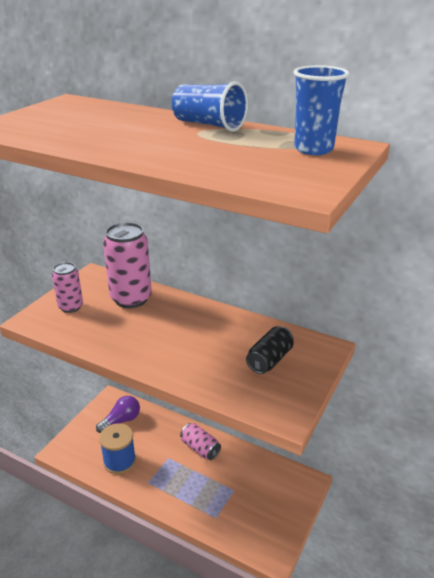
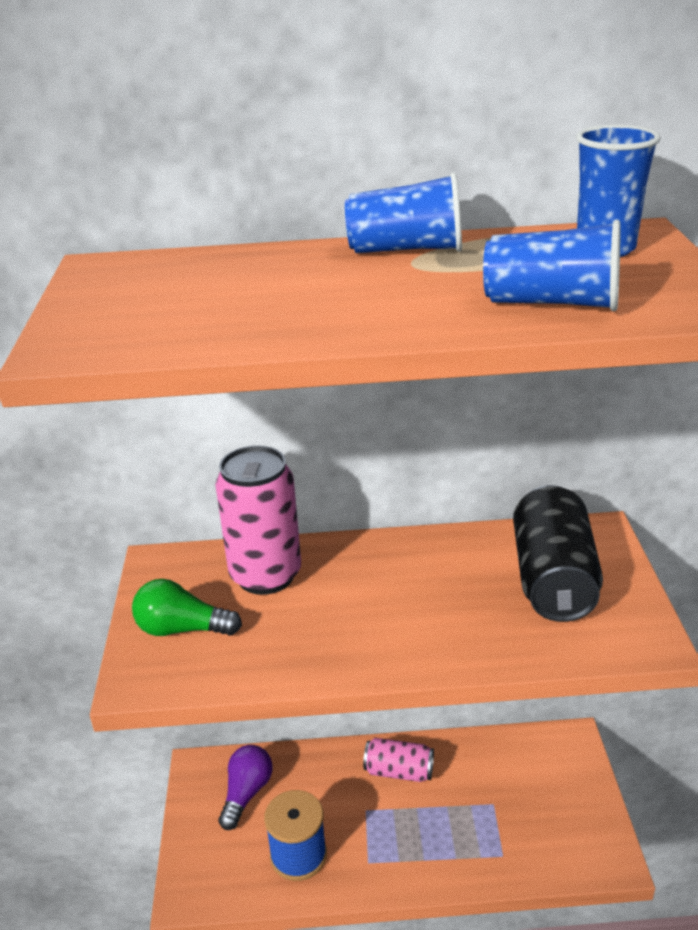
camera: 30 degrees left, 0 degrees up
(70, 307) = (182, 629): pink can -> green light bulb
(225, 166) = (552, 303): none -> blue cup
(269, 360) = (553, 578): black can -> black can, size x1.70

